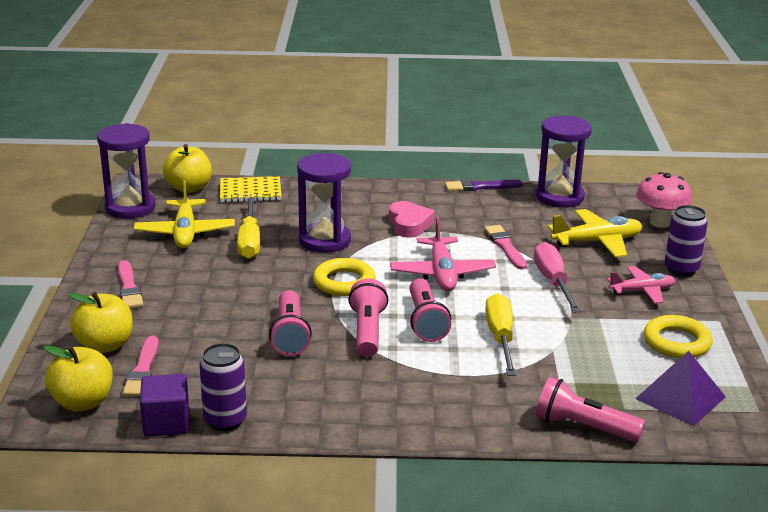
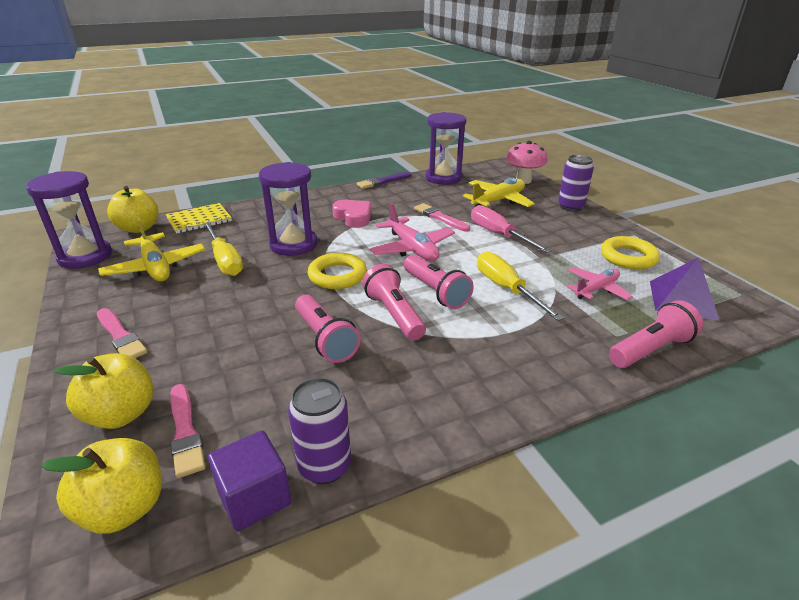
camera: 25 degrees left, 5 degrees up
(583, 427) = (650, 349): pink flashlight -> pink flashlight turned 150 degrees clockwise
(642, 291) = (563, 226): pink plane -> pink plane (596, 289)

